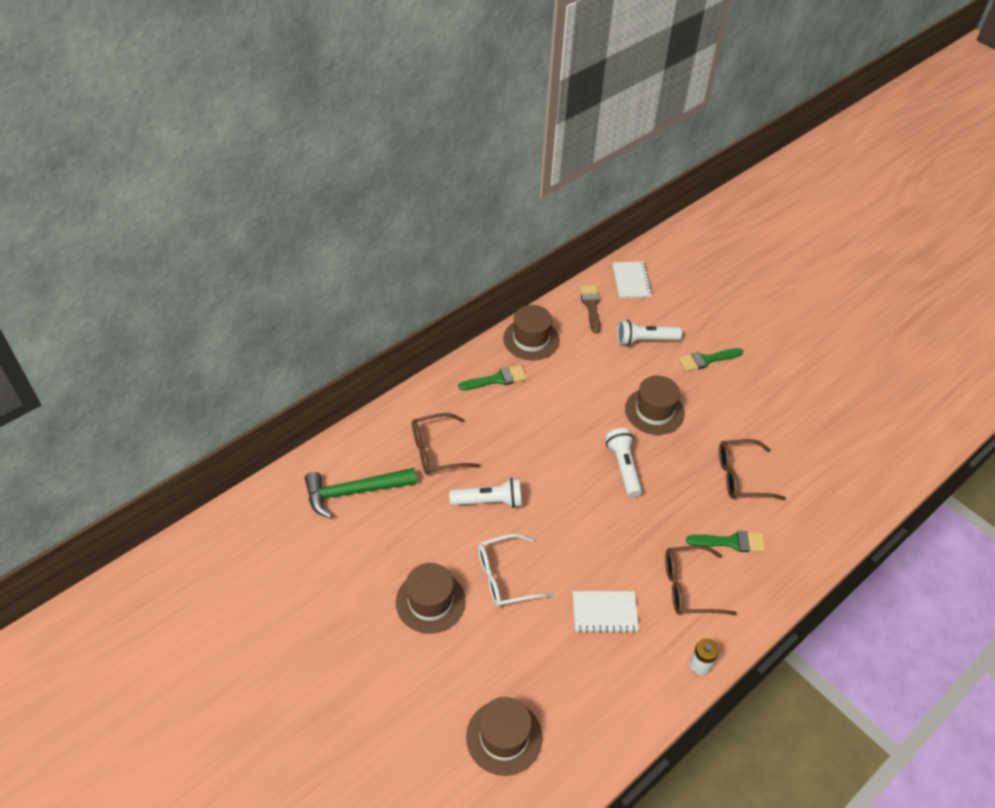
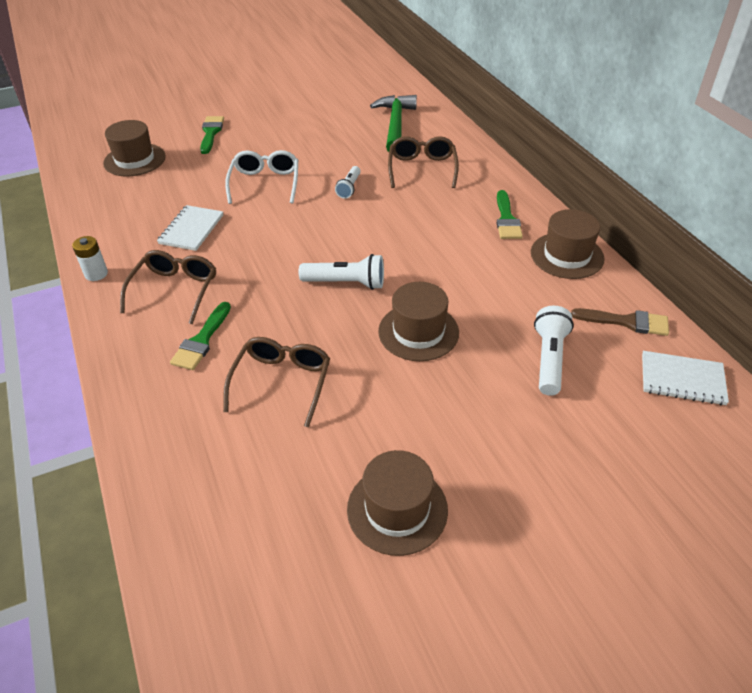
camera: 110 degrees right, 5 degrees down
(430, 601) = (269, 145): brown hat -> brown hat (397, 509)
(489, 501) = (349, 188): white flashlight -> white flashlight, size x0.64
(707, 360) = (497, 417): green brush -> green brush (211, 133)

